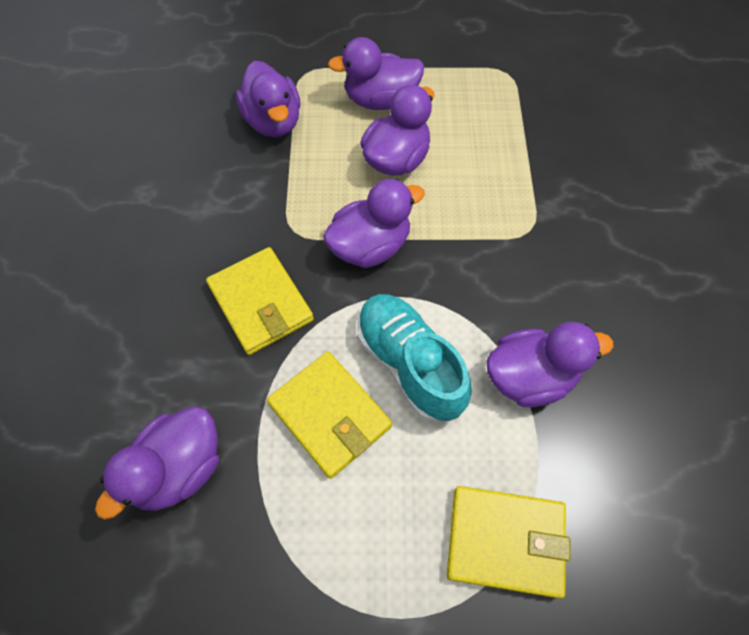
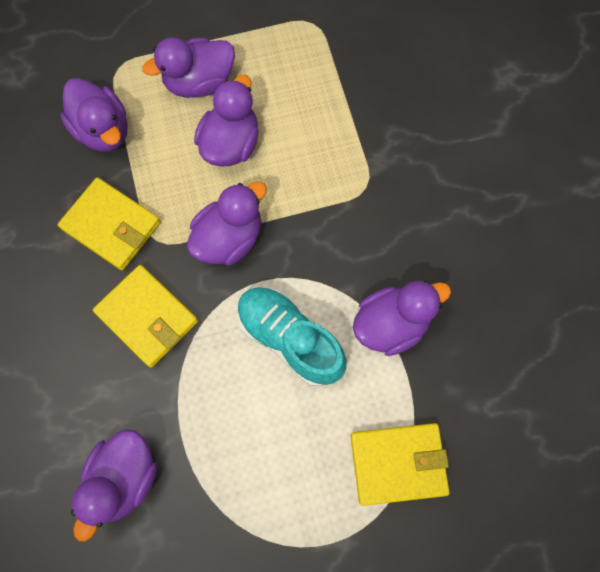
camera: 15 degrees left, 10 degrees up
(329, 415) = (235, 401): yellow wallet -> yellow wallet (111, 226)

